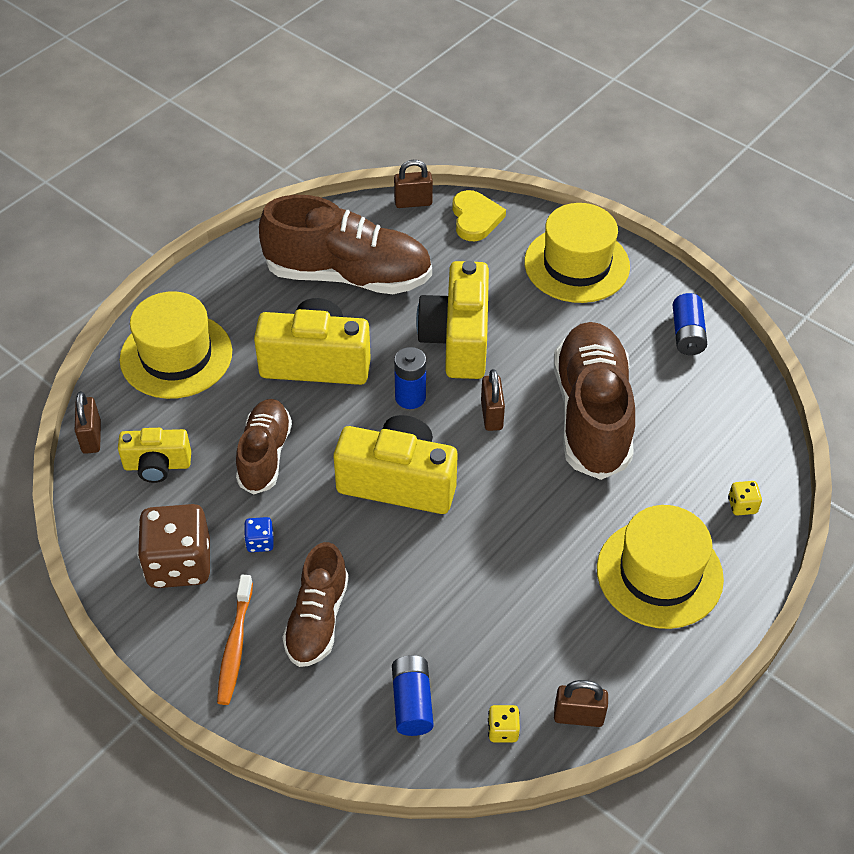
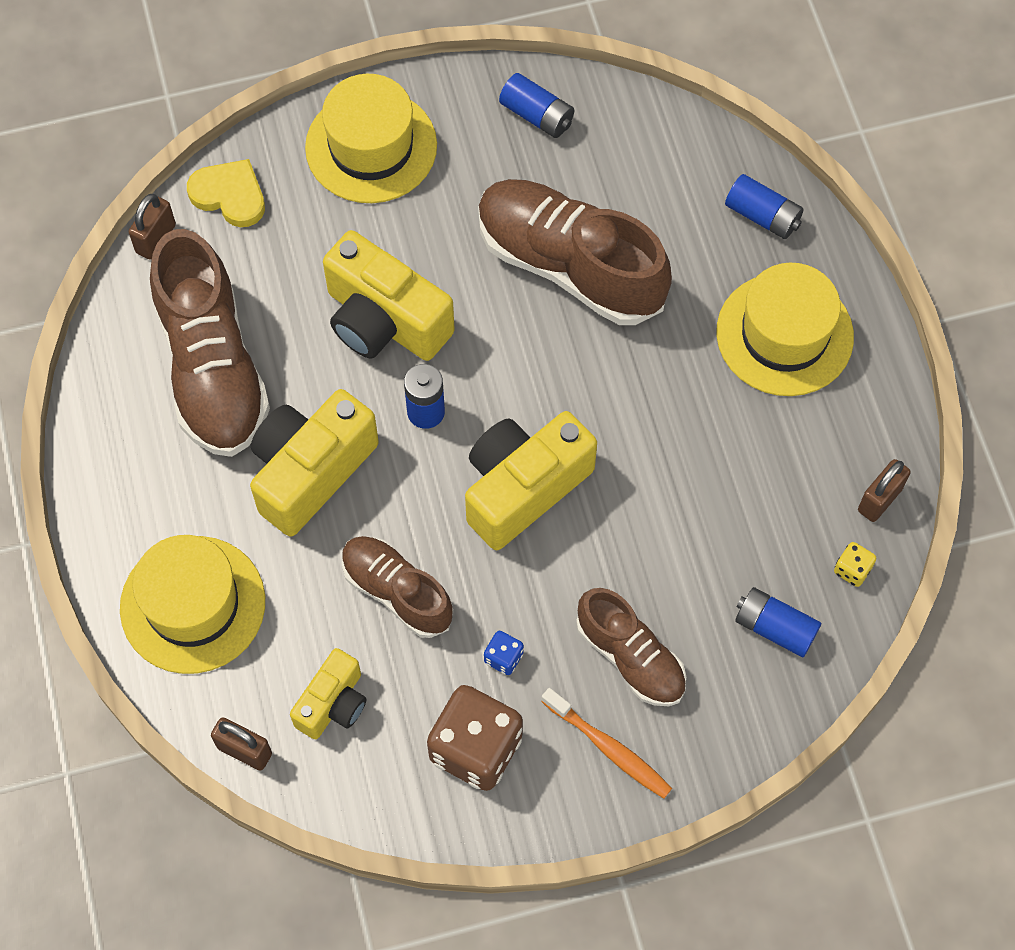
camera: 55 degrees left, 15 degrees up
(348, 275) = (212, 367): brown shoe -> brown shoe turned 120 degrees clockwise
(491, 415) = (504, 353): brown padlock -> none
(742, 505) = (762, 216): yellow dice -> blue battery

